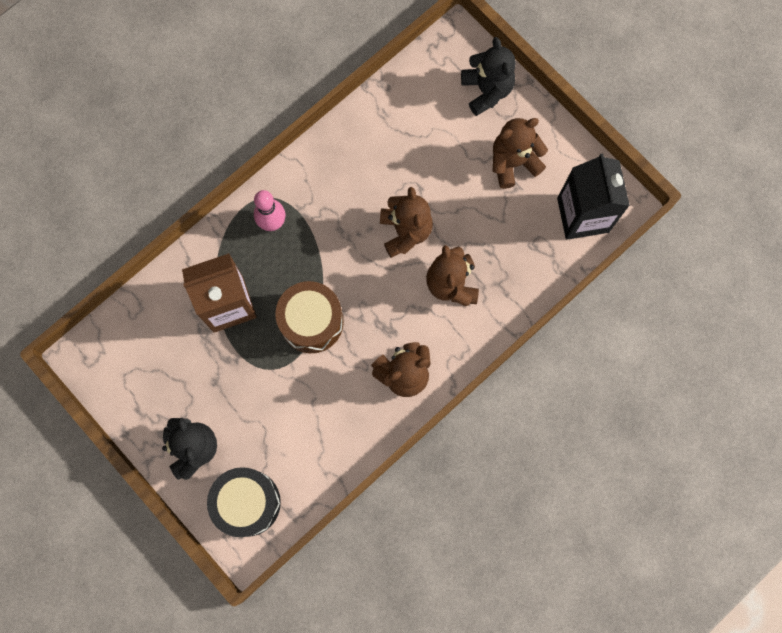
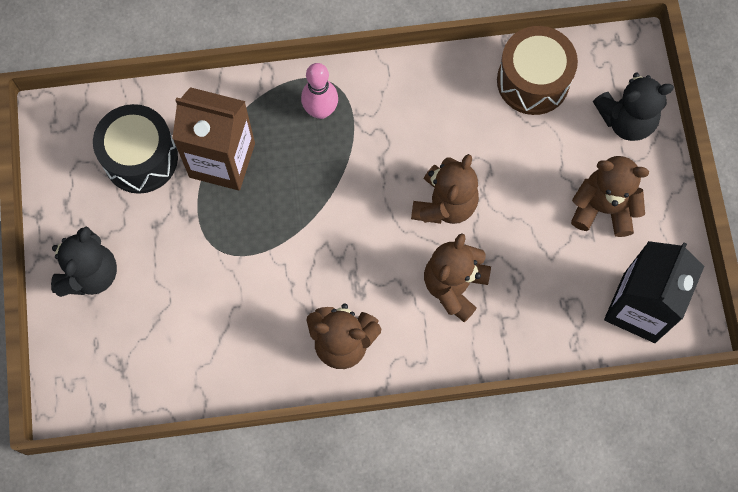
camera: 35 degrees right, 5 degrees down
(247, 503) = (101, 361): black drum -> black drum (140, 158)
(311, 322) = (289, 230): brown drum -> brown drum (533, 81)
(486, 90) = (626, 120): black teddy bear -> black teddy bear turned 60 degrees clockwise

